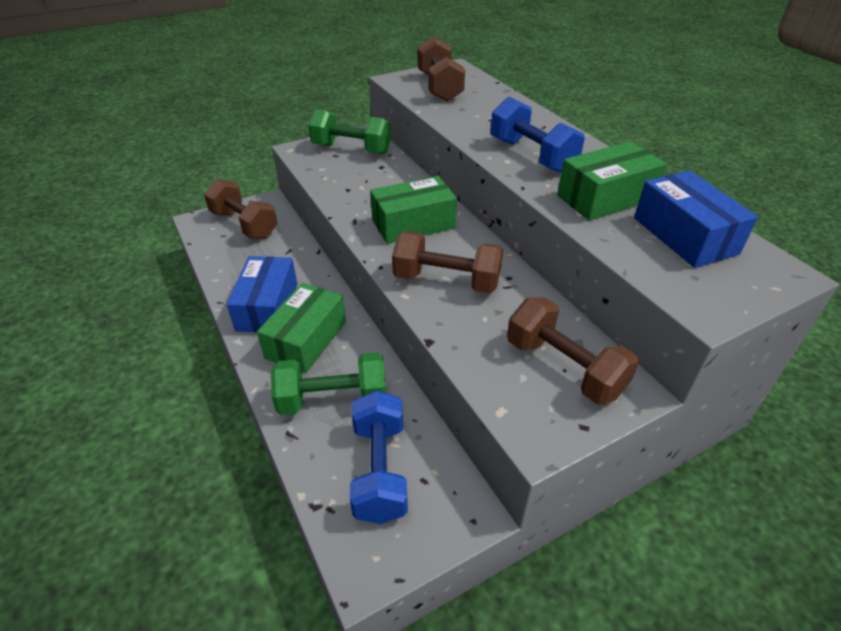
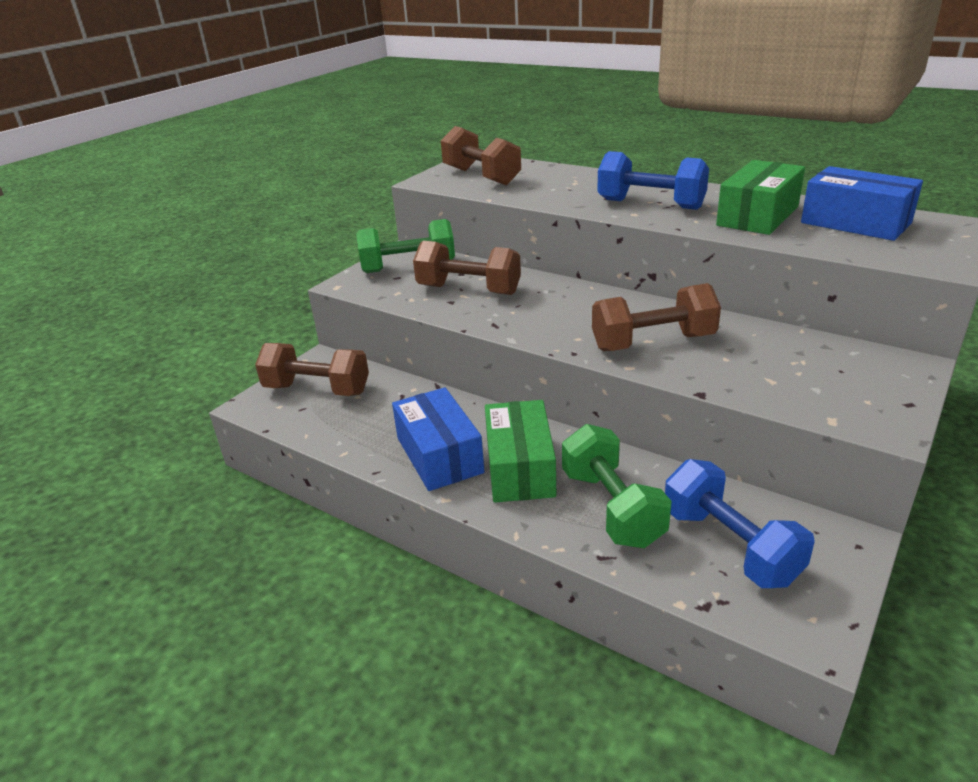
camera: 25 degrees left, 10 degrees down
(333, 399) = (612, 508): green dumbbell -> green dumbbell turned 75 degrees counterclockwise
(413, 224) = (559, 309): green box -> none
(564, 368) = (839, 369): brown dumbbell -> brown dumbbell (469, 290)

